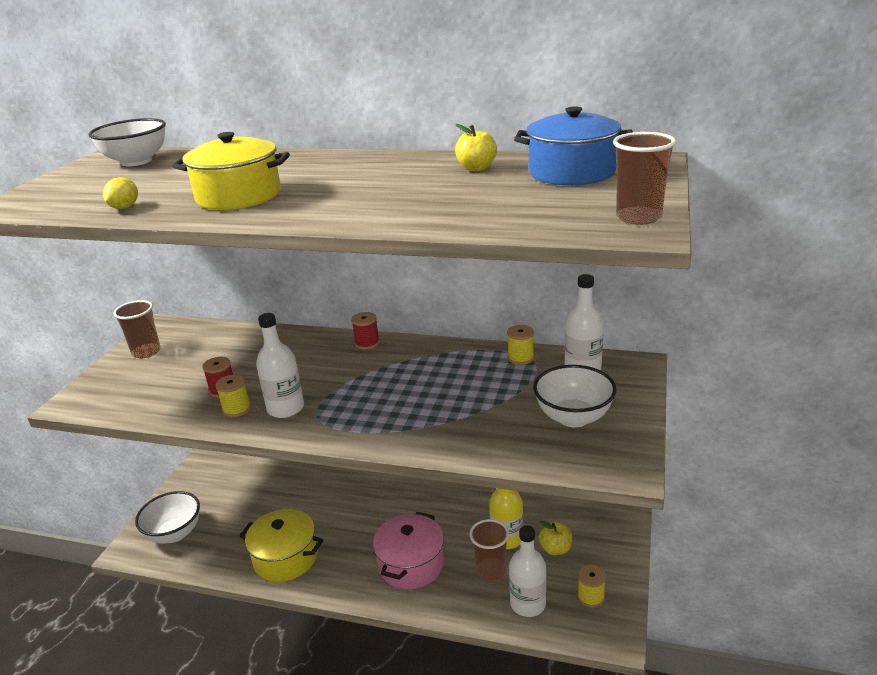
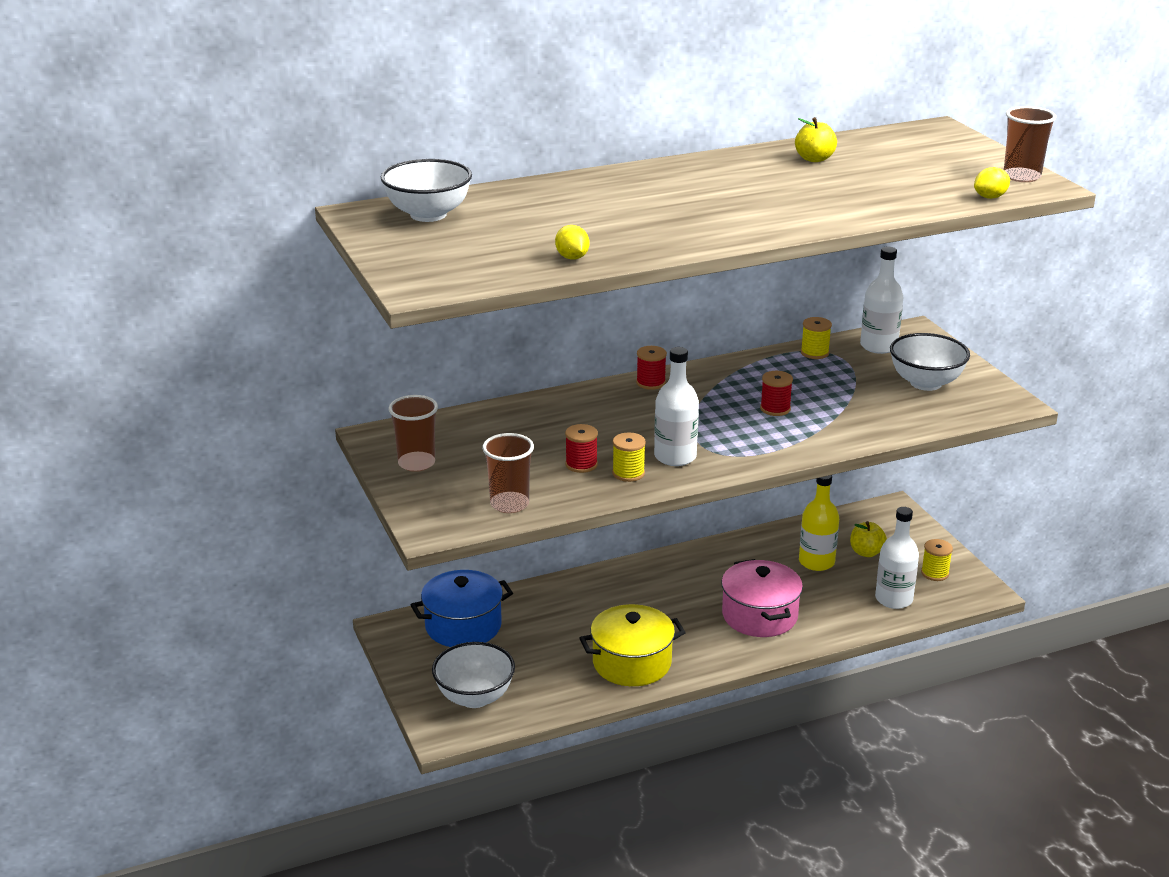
camera: 40 degrees left, 0 degrees up
(239, 196) = (660, 224): yellow pot -> none
(416, 395) = (775, 409): none -> red spool
(491, 570) = (834, 590): brown cup -> brown cup (509, 504)
(558, 231) = (990, 197): none -> yellow lemon
(572, 173) = (901, 149): blue pot -> blue pot (463, 626)

